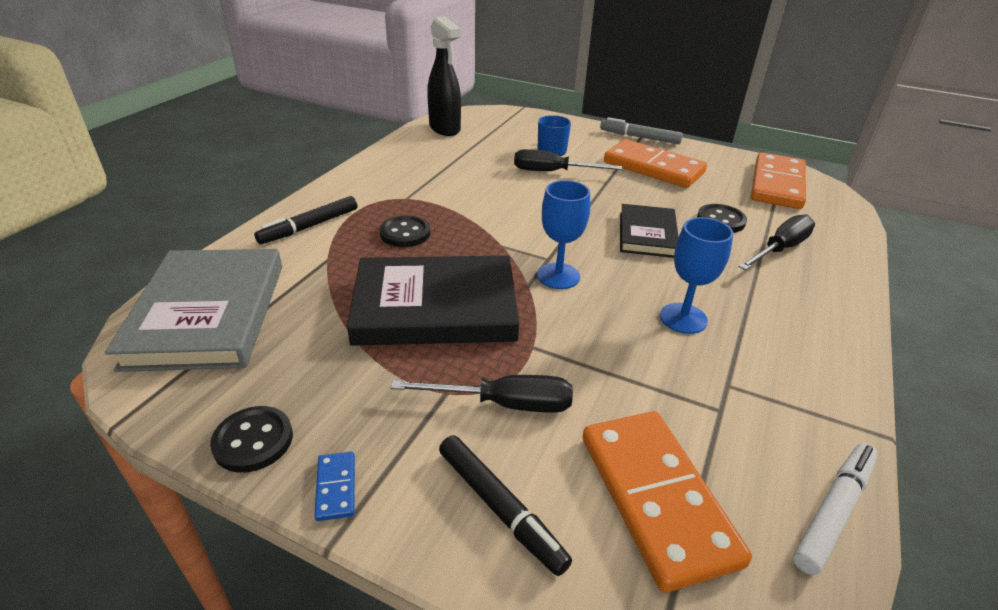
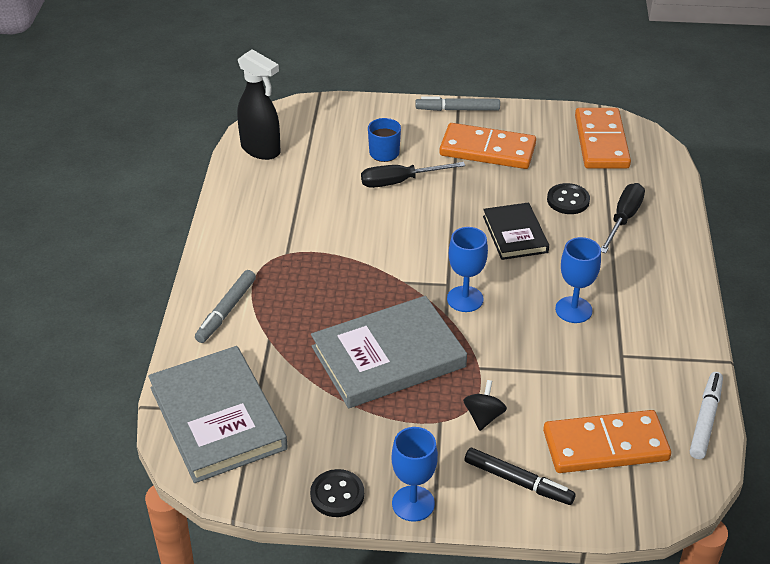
camera: 20 degrees left, 5 degrees up
(309, 226) = (226, 311): black marker -> grey marker
(336, 487) = (413, 503): blue domino -> blue goblet
(405, 233) = (315, 293): black button -> none
(435, 307) = (388, 357): black book -> grey book
(504, 404) = (483, 416): black screwdriver -> black spinning top
(657, 498) = (605, 445): orange domino -> orange domino turned 60 degrees counterclockwise

